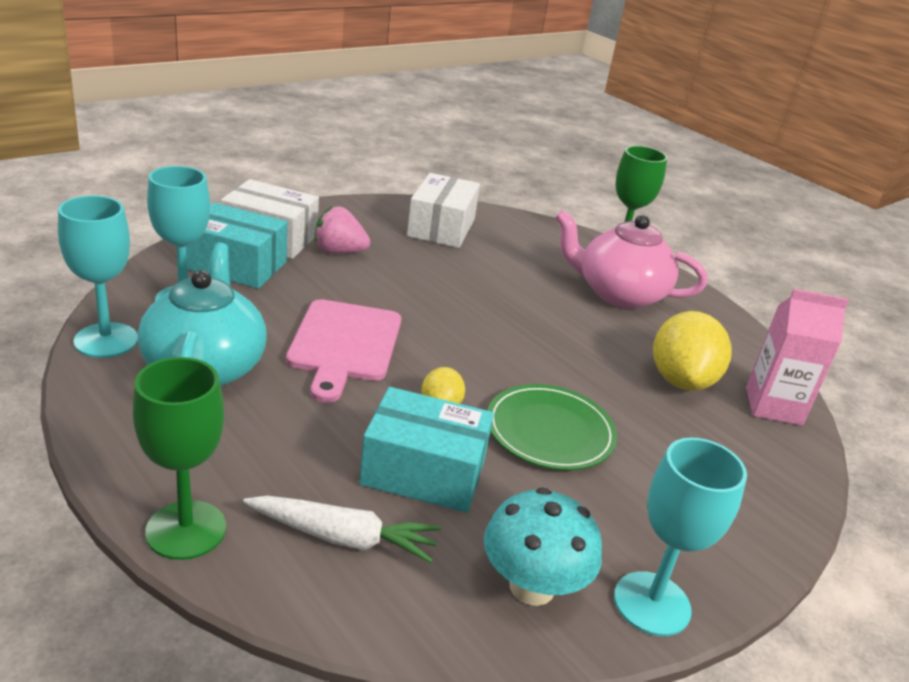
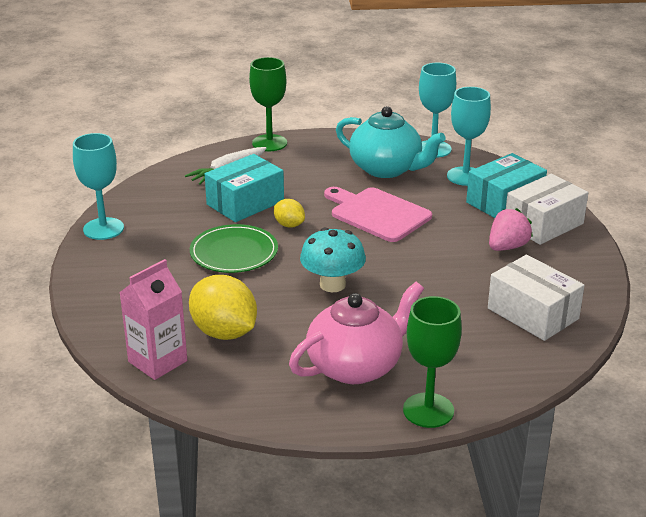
camera: 130 degrees right, 0 degrees up
(532, 586) = (149, 204): turquoise mushroom -> turquoise mushroom (332, 285)

